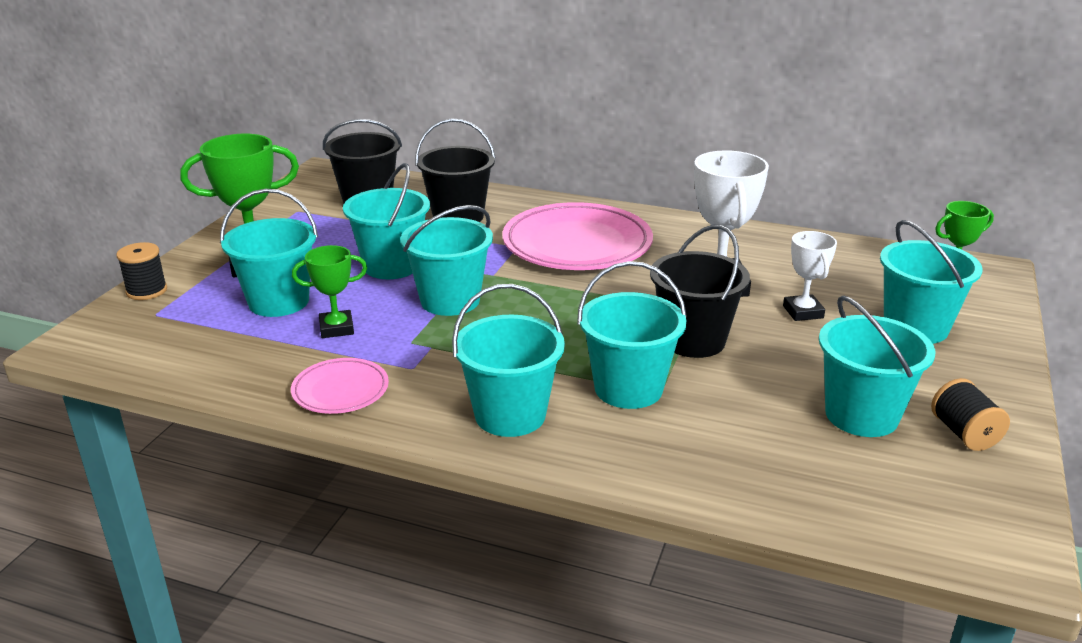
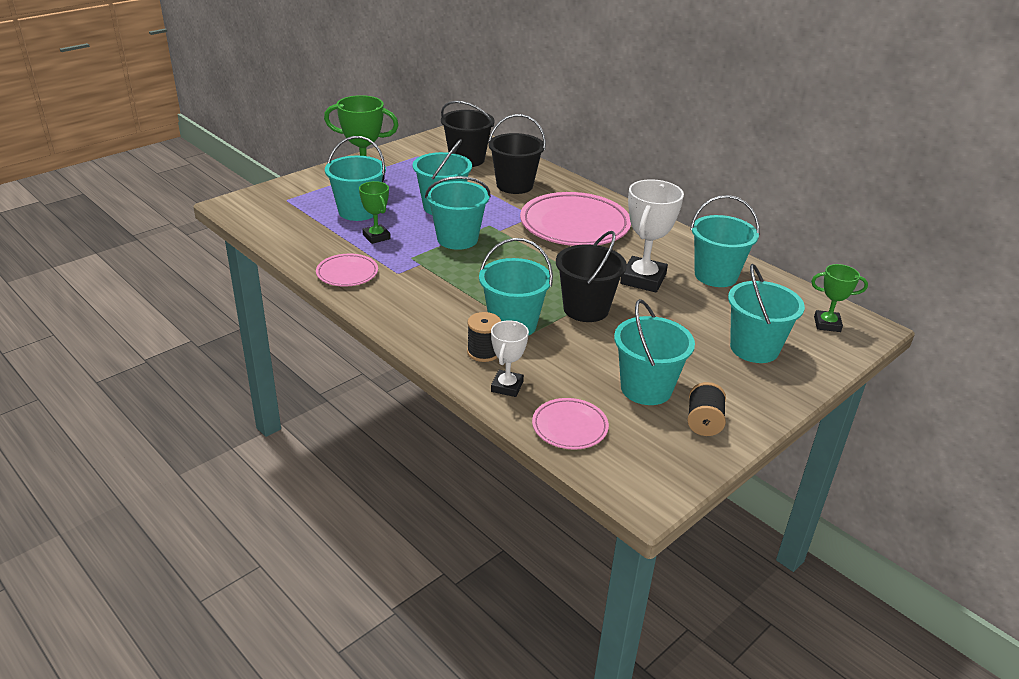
camera: 25 degrees right, 5 degrees up
(146, 291) = (292, 184): black spool -> black spool (483, 352)
(336, 328) = (376, 237): green trophy -> green trophy turned 45 degrees clockwise
(510, 415) = (428, 317): turquoise bucket -> turquoise bucket (715, 275)
(803, 312) = (683, 314): white trophy -> white trophy (507, 386)
(832, 499) = (569, 427): none -> pink plate

